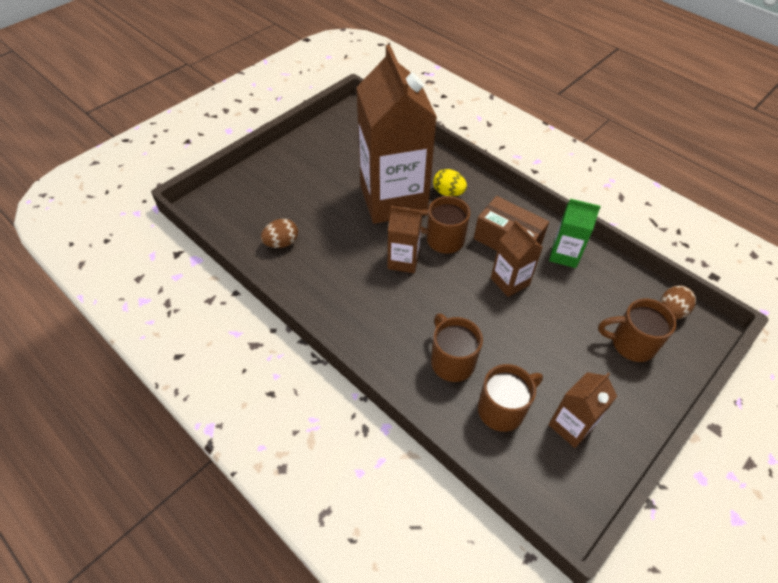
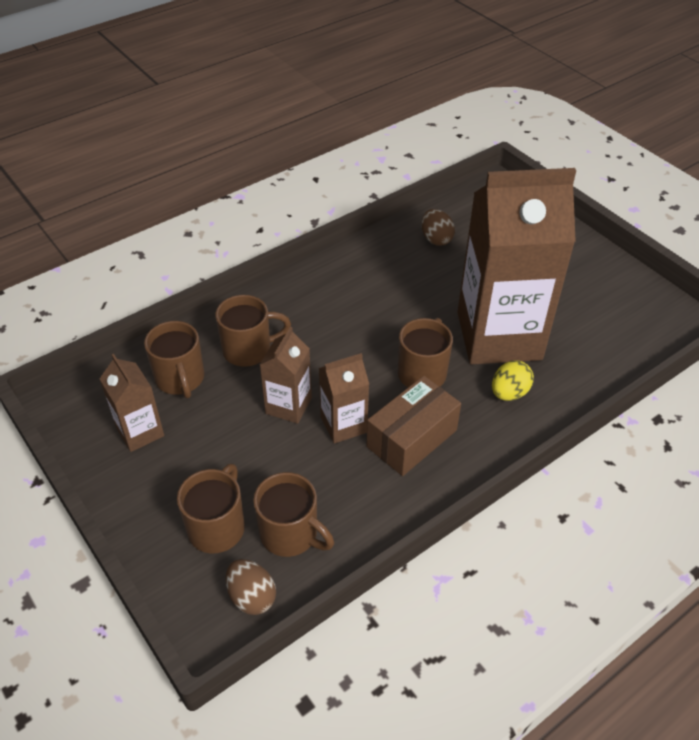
camera: 100 degrees right, 5 degrees down
(403, 260) = (395, 331): brown carton -> brown carton (288, 405)
(564, 255) = (377, 497): green carton -> none
(615, 298) = (290, 534): none -> brown mug

